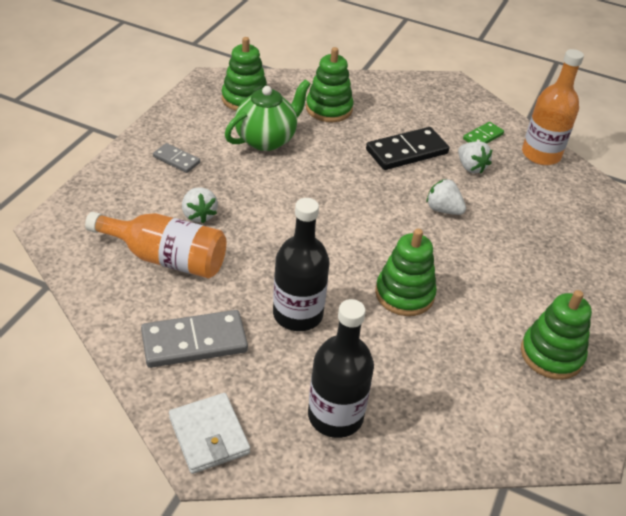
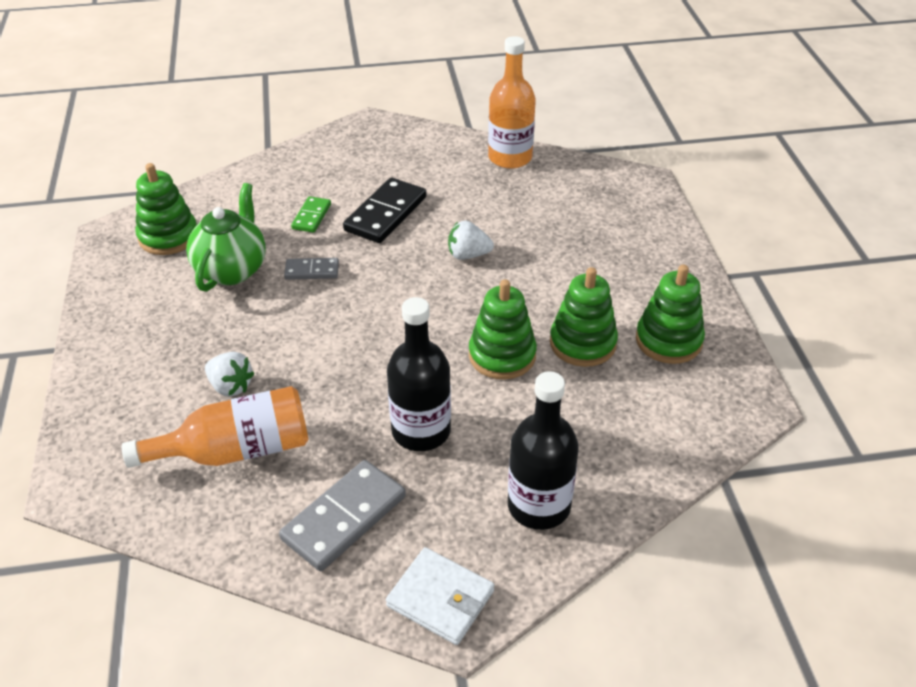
camera: 30 degrees left, 0 degrees up
(176, 160) = (151, 340): grey domino -> grey domino (312, 271)
(329, 109) = (269, 206): green stacking toy -> green stacking toy (582, 343)
(470, 167) = (458, 200): white strawberry -> none
(483, 137) = (444, 164): green domino -> green domino (311, 216)

